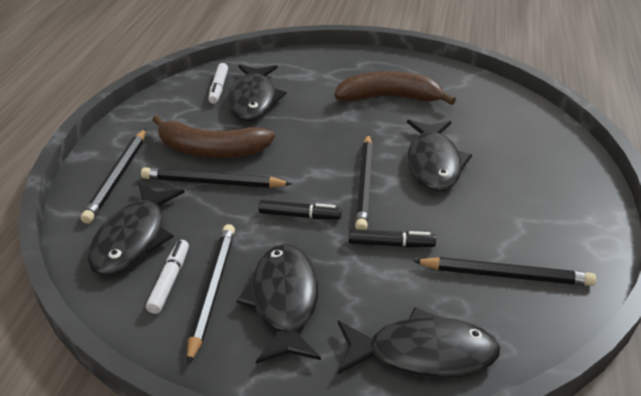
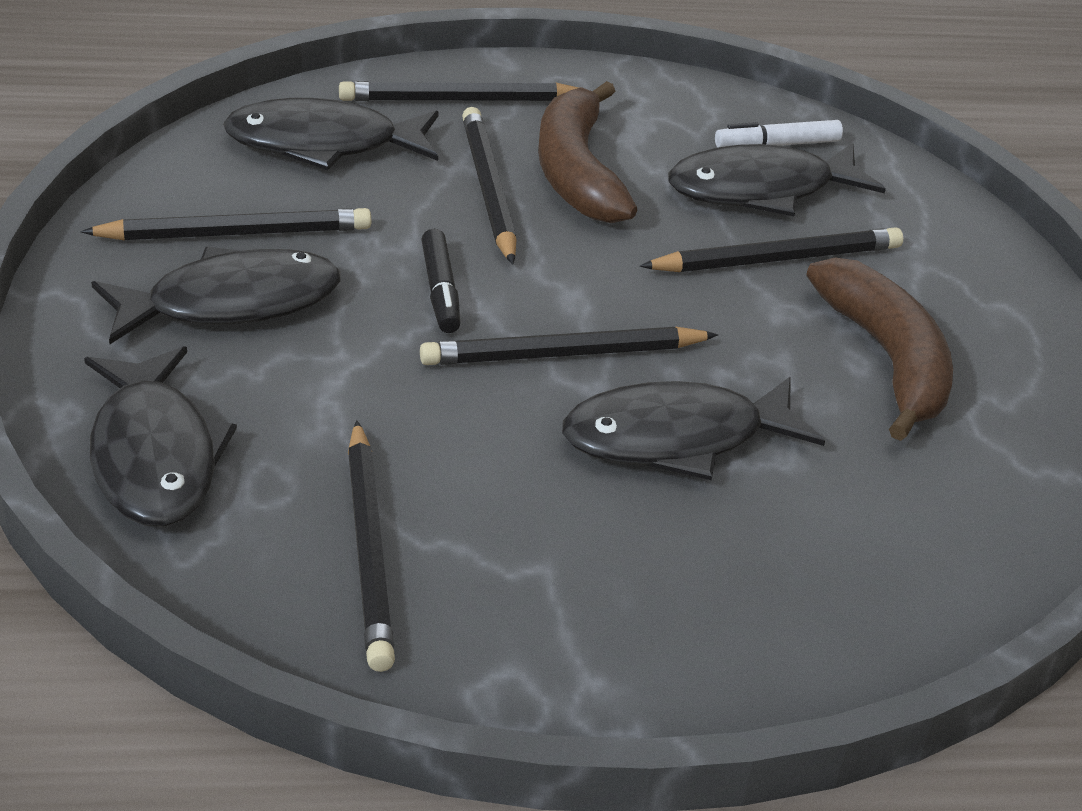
camera: 70 degrees right, 0 degrees up
(169, 281) = (244, 193): white marker -> none
(309, 108) = (777, 259): none -> black pencil
(391, 244) = (404, 401): black marker -> none

